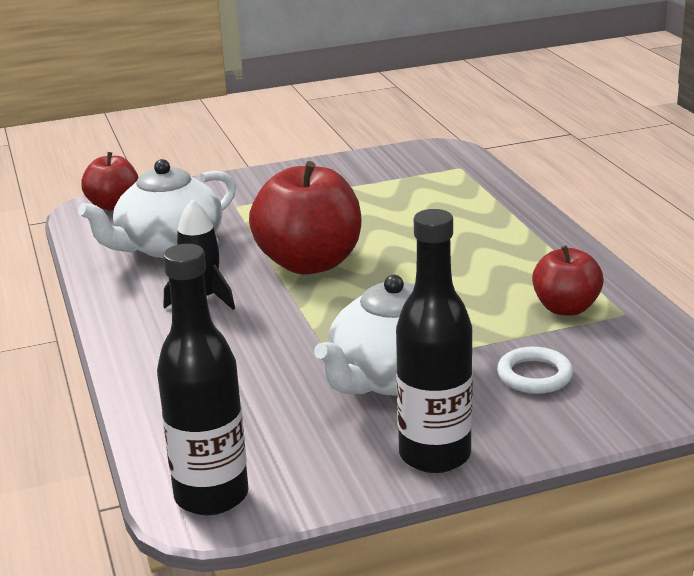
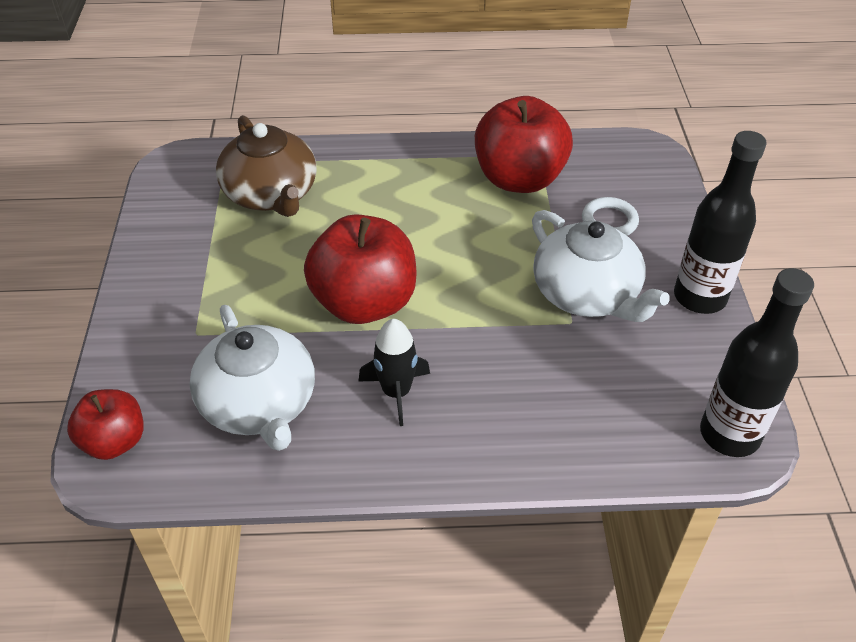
camera: 75 degrees left, 20 degrees up
(431, 194) = (271, 194): none -> brown teapot
(566, 308) = (519, 179): red apple -> red apple, size x1.74

